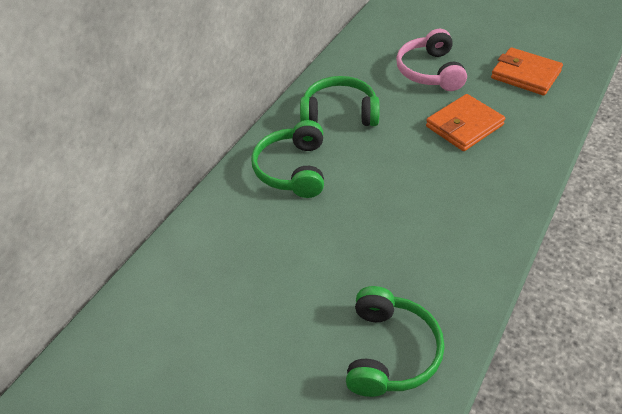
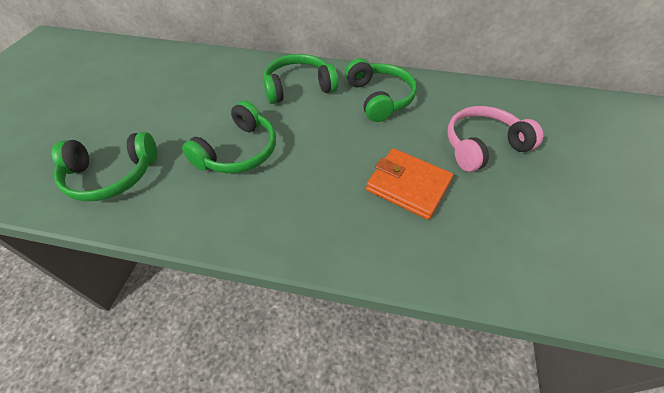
camera: 70 degrees right, 5 degrees up
(385, 233) = (238, 151): none -> green headphones
(525, 75) = (541, 233): orange wallet -> none

